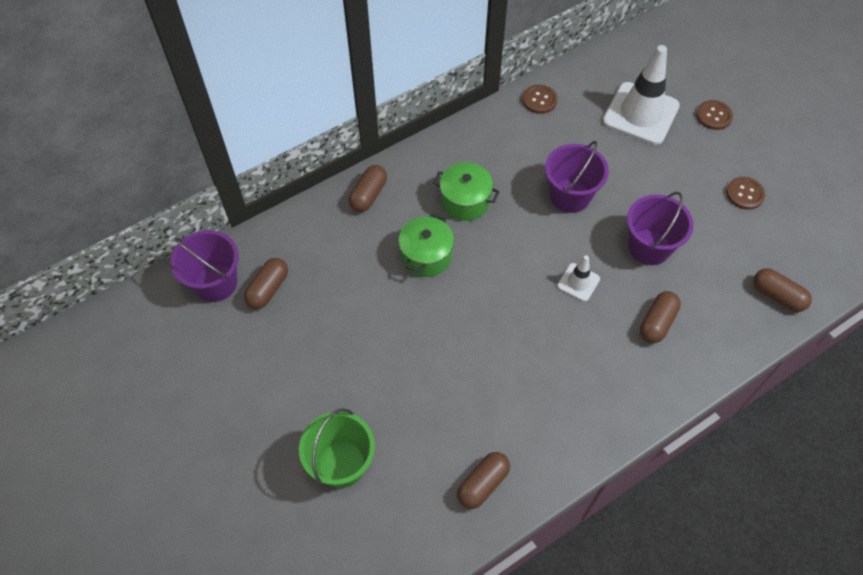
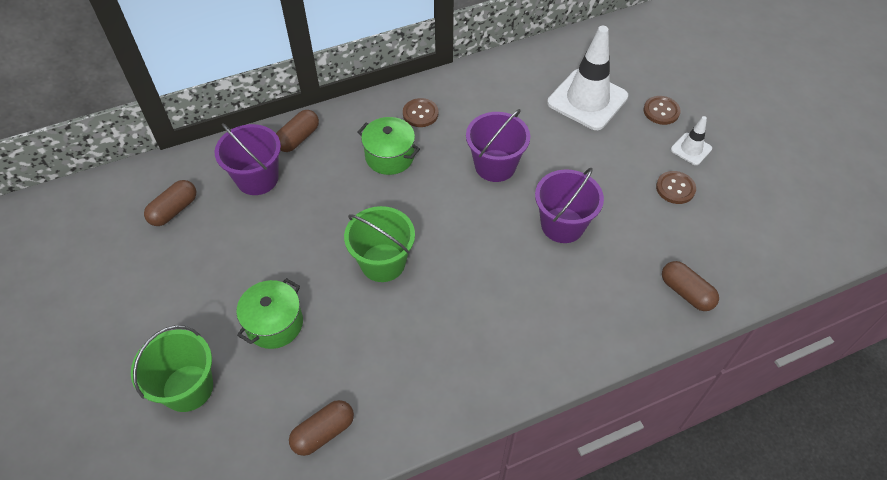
camera: 10 degrees right, 5 degrees down
(215, 283) = (127, 197): purple bucket -> purple bucket (257, 178)
(426, 256) = (336, 201): green pot -> green pot (274, 324)
(490, 311) = (383, 262): none -> green bucket
(539, 100) = (490, 75): brown button -> brown button (420, 114)
(578, 282) = (480, 248): white traffic cone -> white traffic cone (691, 149)
(657, 322) = (551, 300): brown capsule -> none

